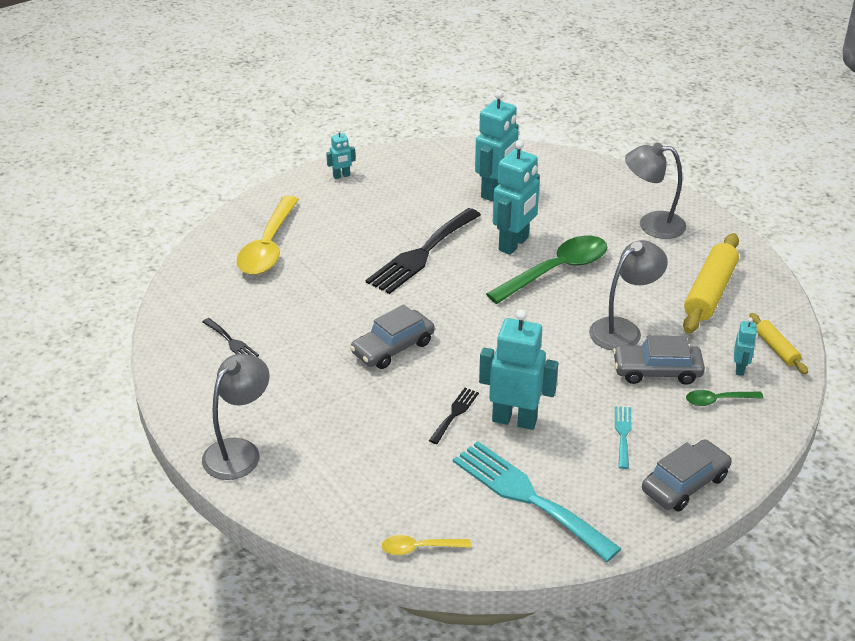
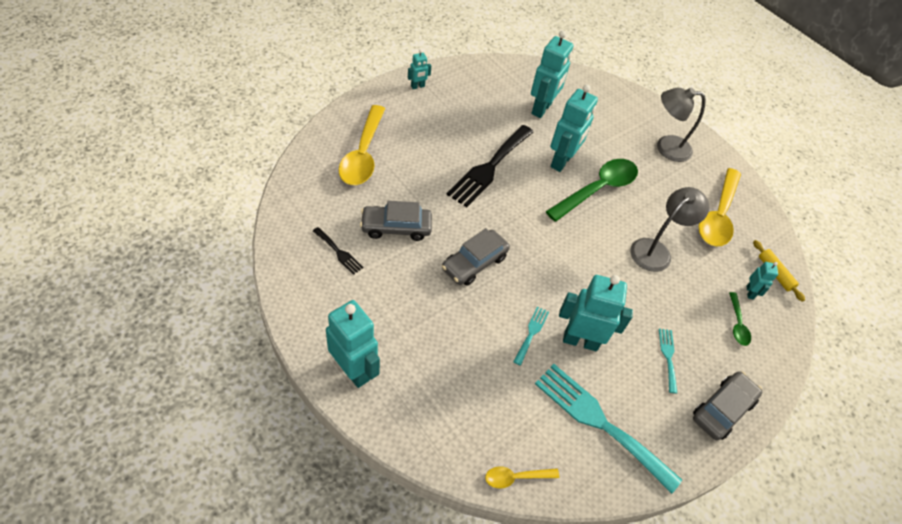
camera: 10 degrees left, 15 degrees up
(239, 451) = (354, 370): grey lamp -> turquoise robot
(455, 413) = (531, 333): black fork -> turquoise fork
(657, 371) = (687, 293): grey car -> grey car (396, 227)
(710, 292) = (718, 216): yellow rolling pin -> yellow spoon
(718, 400) = (737, 324): green spoon -> green spoon turned 75 degrees counterclockwise

